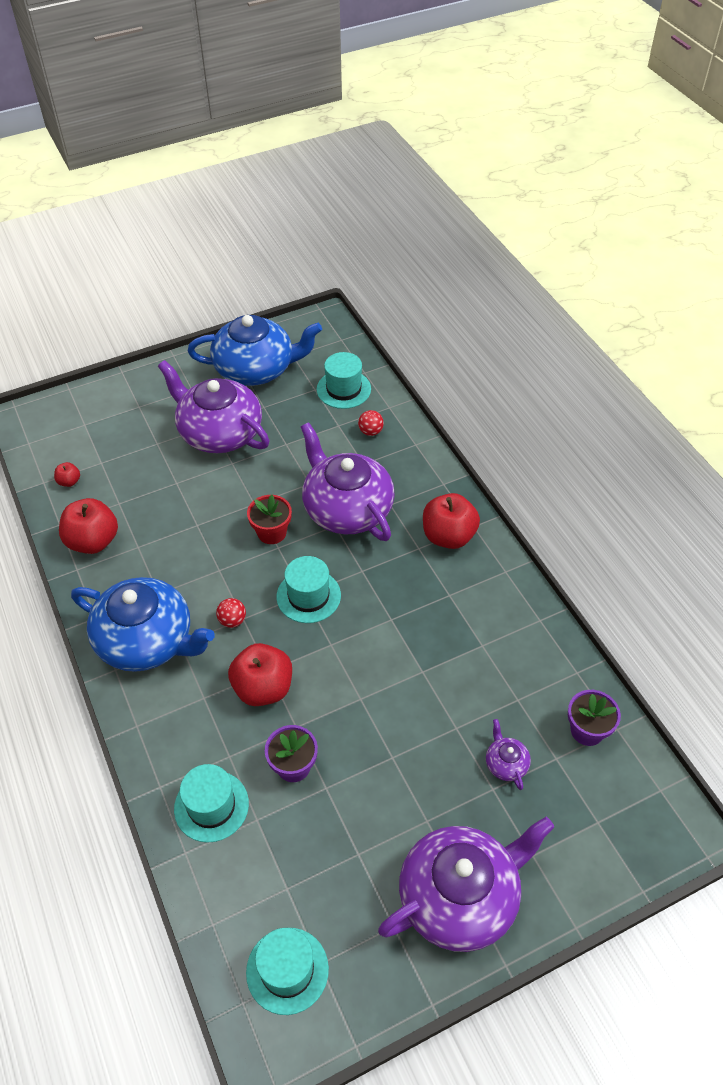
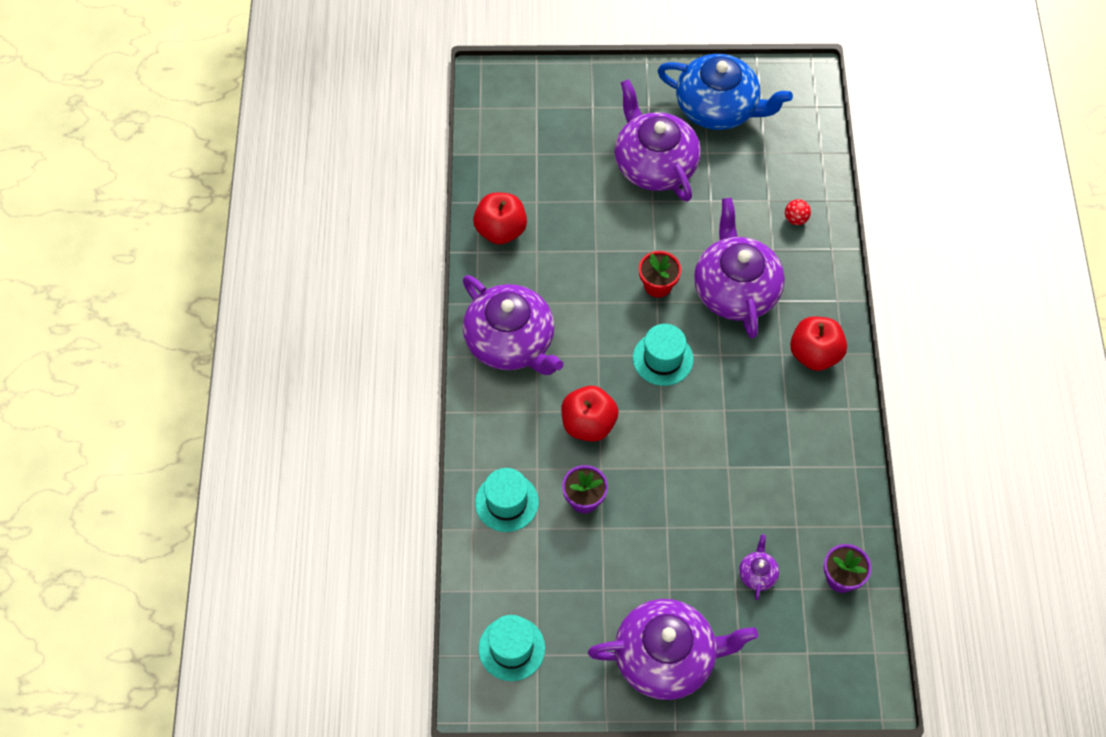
camera: 25 degrees right, 10 degrees up
(69, 481) = (501, 162): red apple -> none
(147, 640) = (511, 341): blue teapot -> purple teapot
(232, 620) = (588, 354): red ball -> none
(343, 389) = (792, 163): turquoise hat -> none

